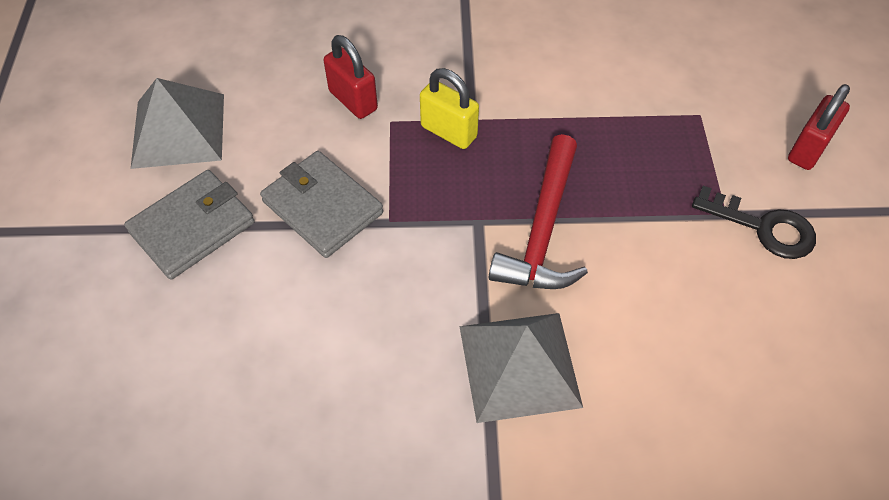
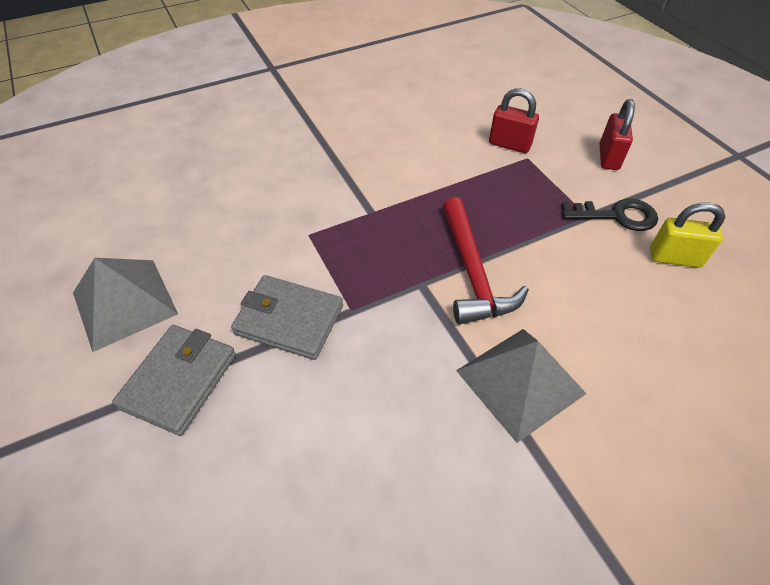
camera: 25 degrees left, 5 degrees down
(353, 100) = (269, 229): red padlock -> red padlock (509, 144)
(449, 132) = (359, 227): yellow padlock -> yellow padlock (674, 258)

